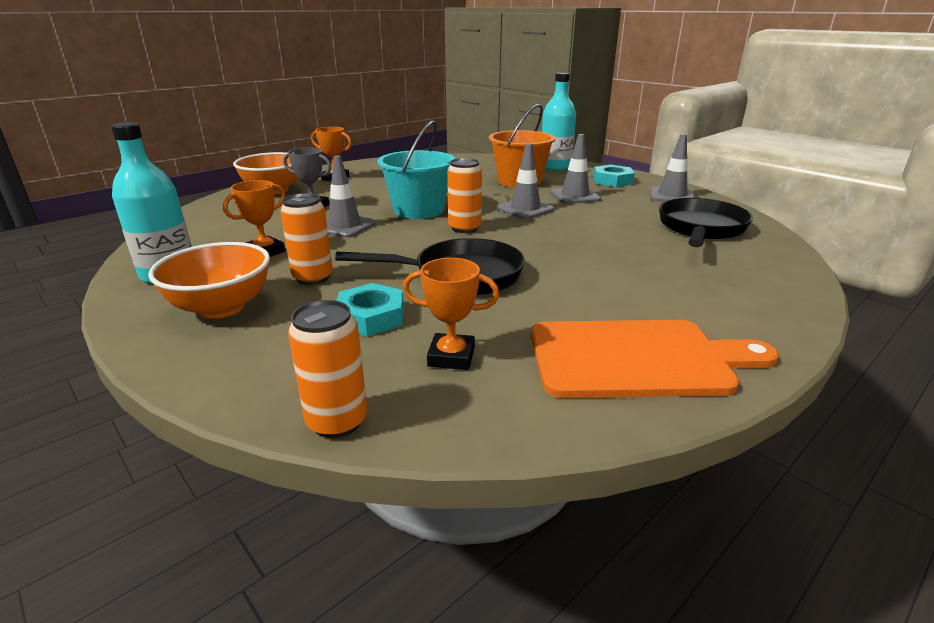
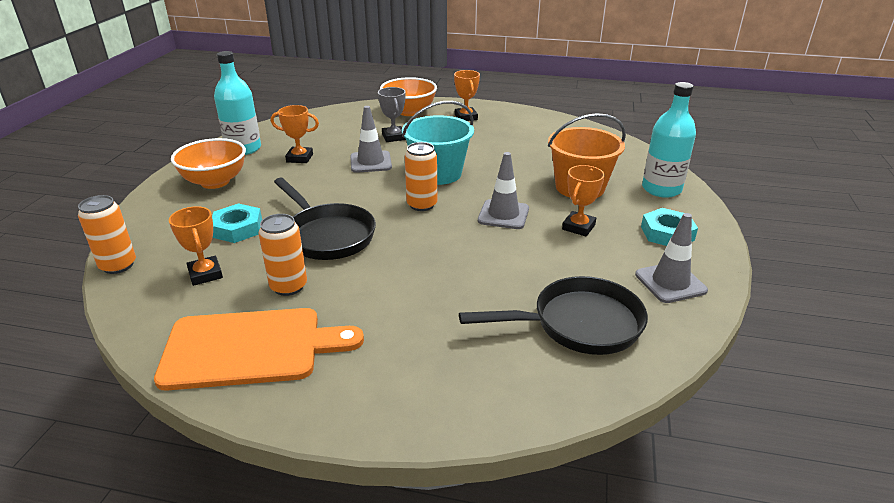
camera: 55 degrees right, 5 degrees up
(313, 277) = (276, 188): orange can -> orange can (288, 286)
(575, 196) = (578, 227): grey traffic cone -> orange trophy
(636, 358) = (250, 348): orange cutting board -> orange cutting board turned 60 degrees counterclockwise

